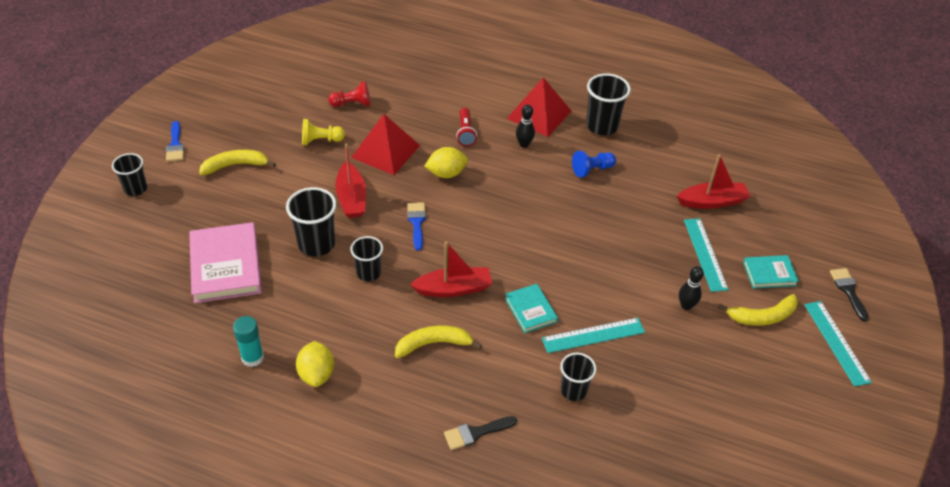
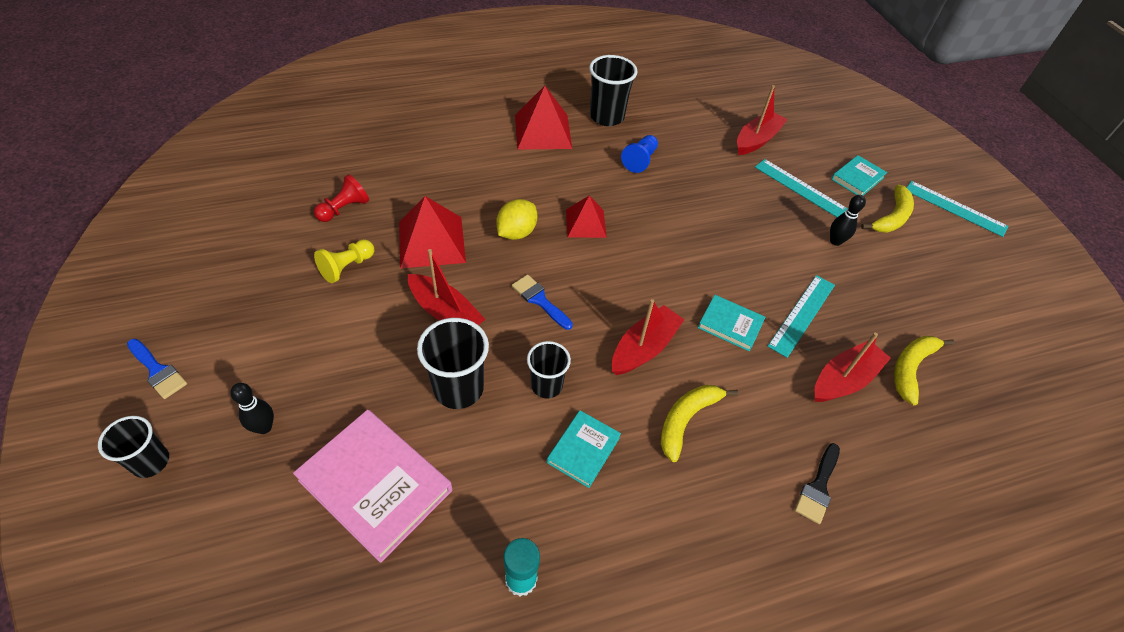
camera: 40 degrees left, 5 degrees up
(235, 165) = (268, 352): yellow banana -> yellow banana (911, 368)
(316, 374) = (610, 543): yellow lemon -> none
(353, 319) = (583, 450): none -> turquoise book
(465, 133) = (493, 182): red flashlight -> none
(501, 192) = (585, 223): none -> red pyramid
(524, 144) = (558, 166): black bowling pin -> black bowling pin (264, 427)
(573, 390) = (844, 379): black cup -> red boat
(848, 291) = (916, 162): black brush -> none

